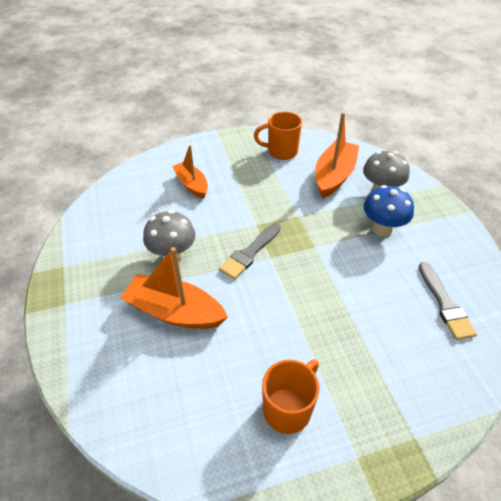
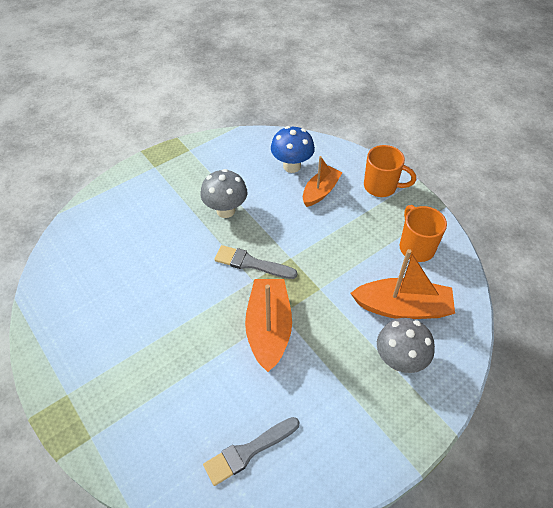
camera: 70 degrees right, 5 degrees up
(175, 312) = (168, 233): orange boat -> orange boat (269, 329)
(288, 408) = (99, 335): orange mug -> orange mug (381, 186)
(382, 229) = (336, 372): blue mushroom -> blue mushroom (292, 166)

